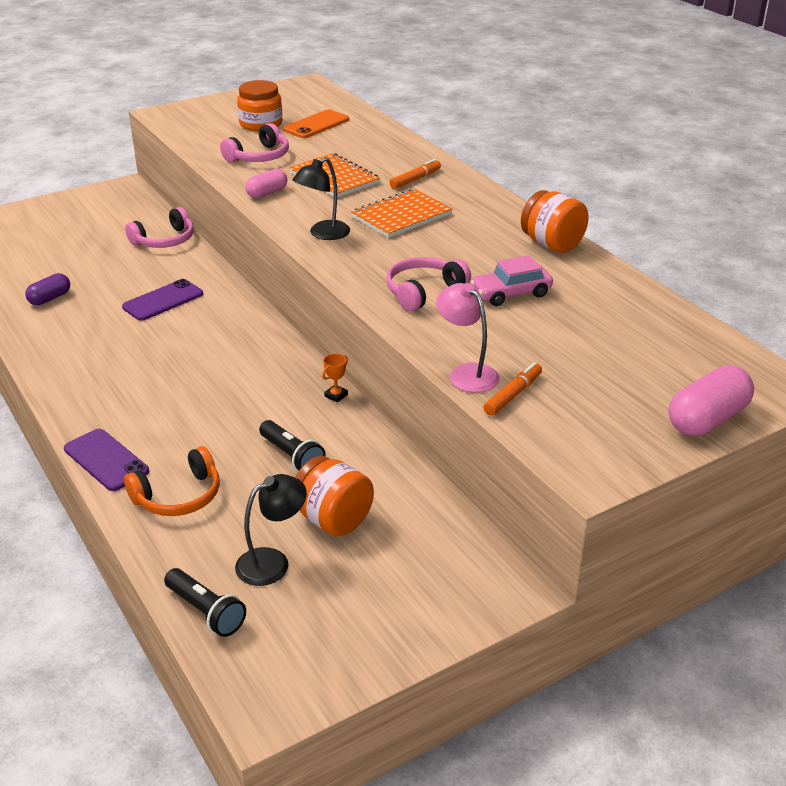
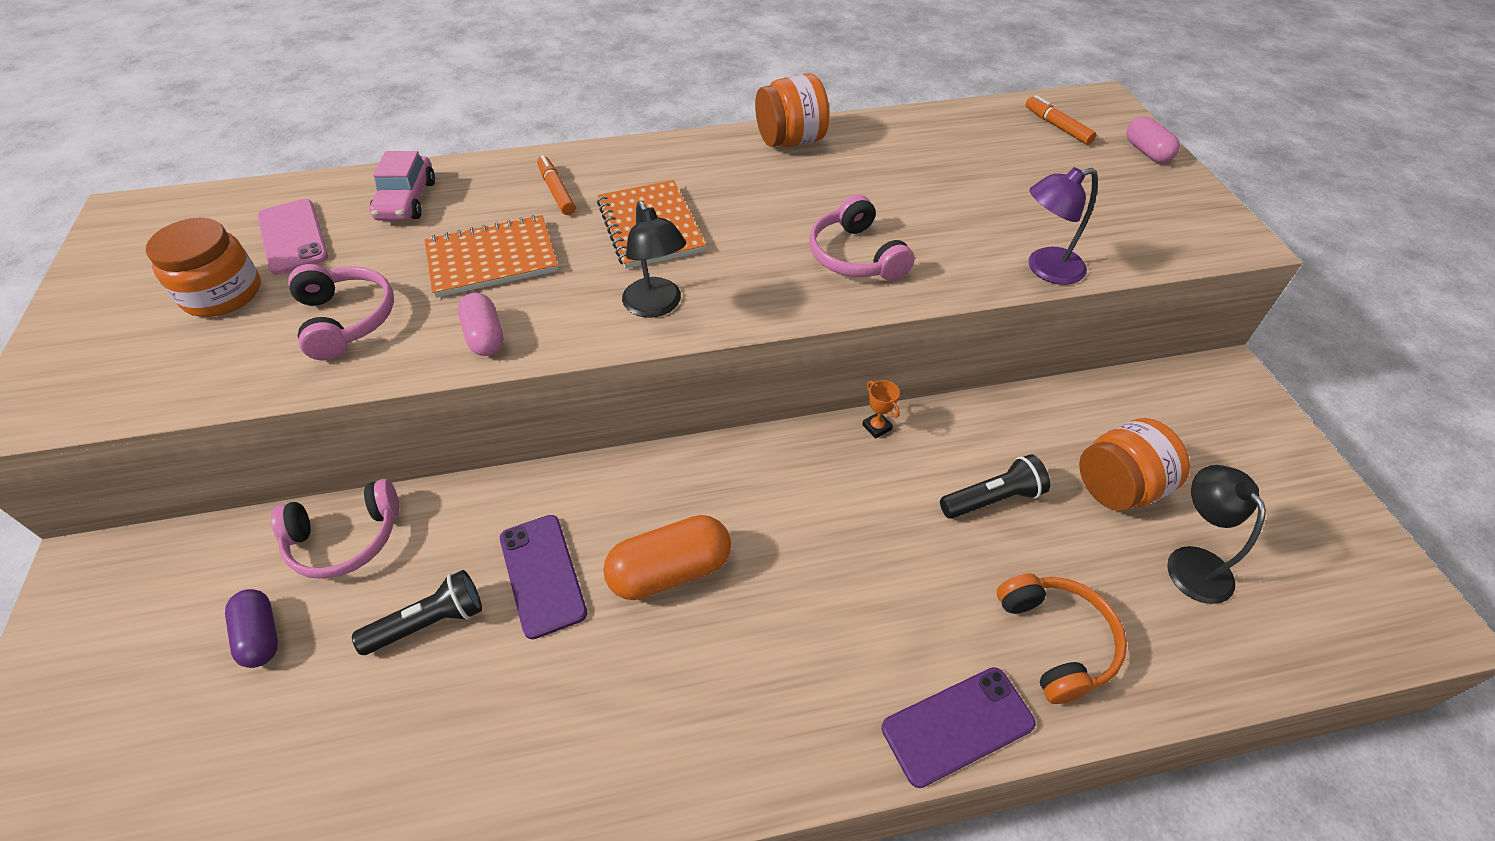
camera: 70 degrees left, 15 degrees up
(50, 298) = (425, 760): purple capsule -> purple capsule (261, 635)
(164, 240) = (345, 539): pink headphones -> pink headphones turned 90 degrees clockwise
(180, 339) = (670, 571): none -> orange capsule
(206, 611) = (1281, 649): black flashlight -> black flashlight (429, 622)
(316, 125) = (293, 237): orange phone -> pink phone
(466, 373) = (1045, 269): pink lamp -> purple lamp
(511, 293) = (885, 195): pink car -> pink car (407, 200)
(513, 395) = (1093, 249): orange marker -> orange marker (1057, 126)
(707, 419) = (1146, 152): pink capsule -> pink capsule, size x0.62

